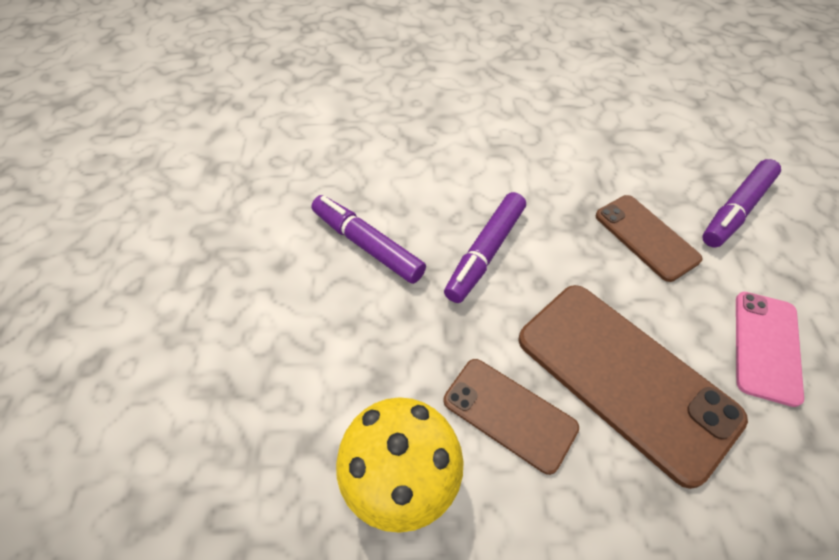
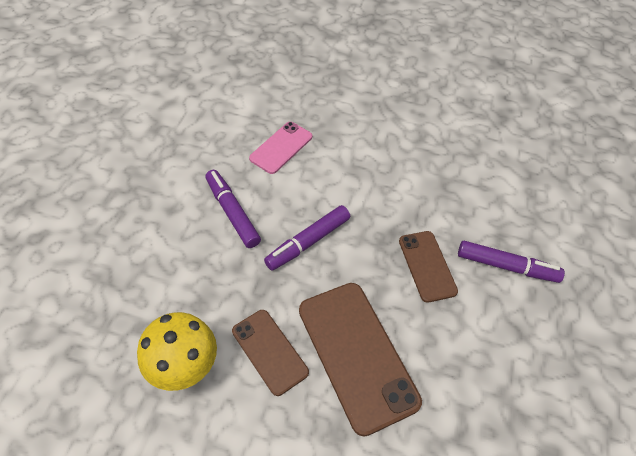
camera: 15 degrees right, 0 degrees up
(736, 210) = (506, 266): purple marker -> purple marker turned 135 degrees counterclockwise
(766, 346) = (467, 367): pink phone -> pink phone (281, 147)

